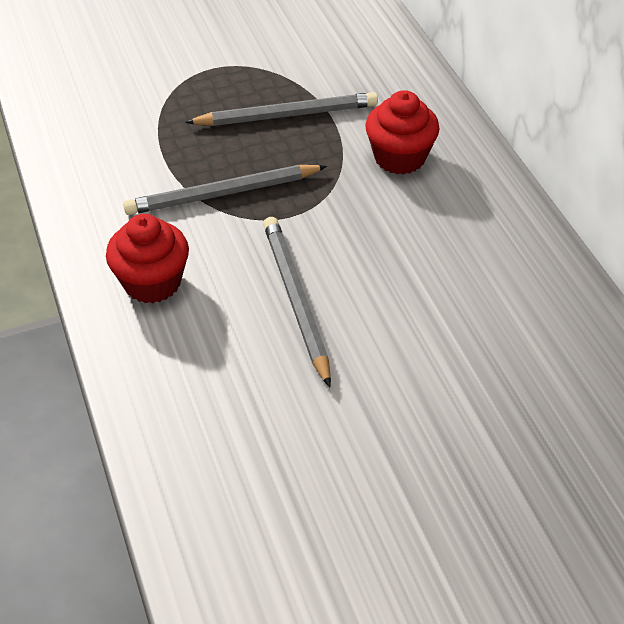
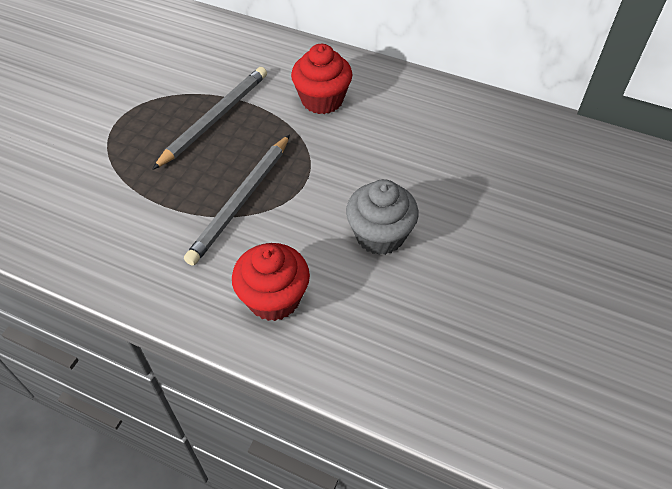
camera: 45 degrees left, 5 degrees up
(296, 300) = (380, 235): grey pencil -> grey cupcake

